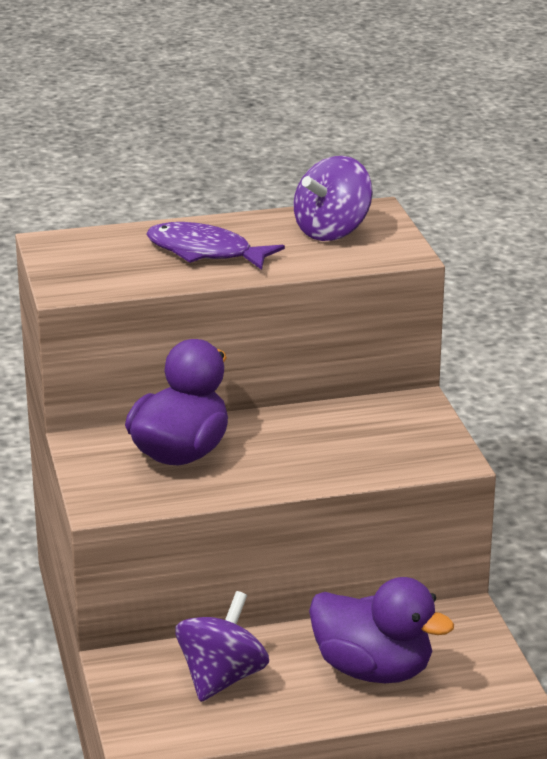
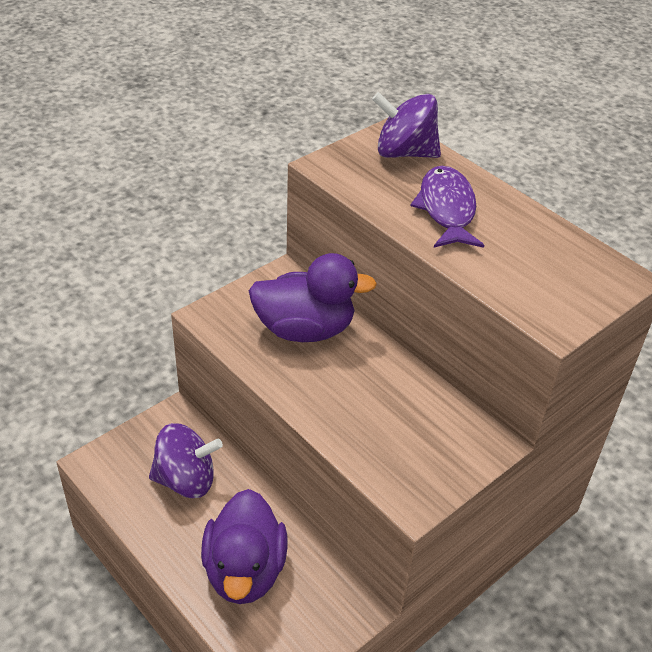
camera: 60 degrees right, 15 degrees up
(332, 231) = (554, 266): purple spinning top -> purple spinning top (404, 153)

